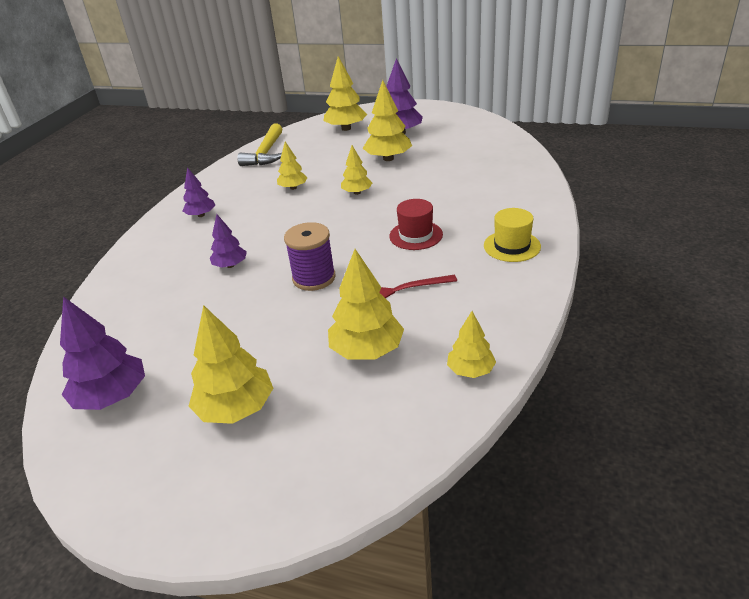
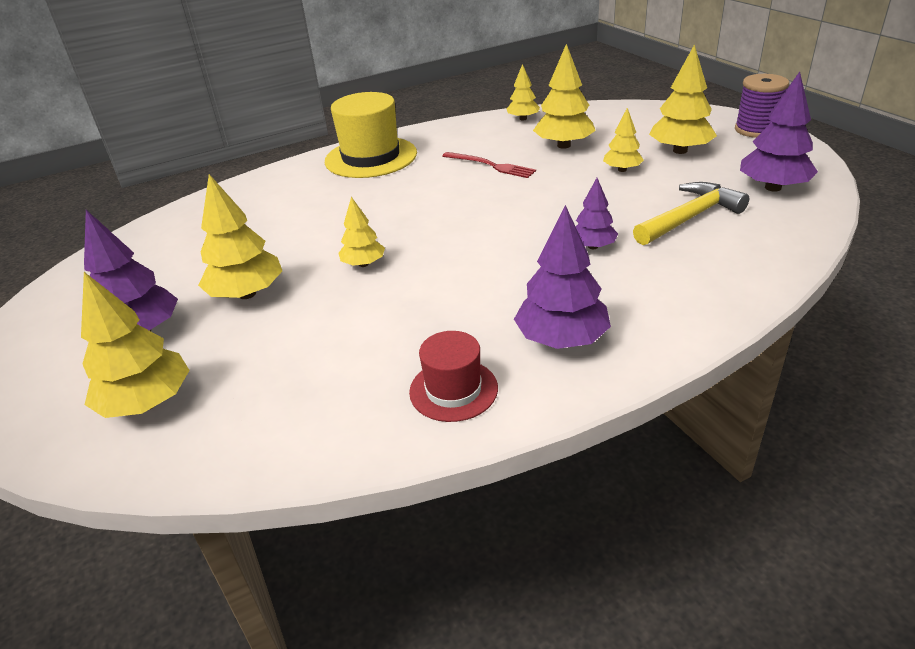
camera: 135 degrees left, 0 degrees up
(201, 215) = (561, 339): purple tree -> purple tree, size x1.67
(266, 153) = (325, 429): yellow hammer -> yellow hammer (690, 217)
(293, 188) = (405, 316): yellow tree -> yellow tree (622, 170)
(314, 278) = (534, 200): purple spool -> purple spool (756, 130)
(416, 235) = (406, 194): red hat -> red hat (453, 390)
(512, 246) = (371, 157): yellow hat -> yellow hat, size x1.74

